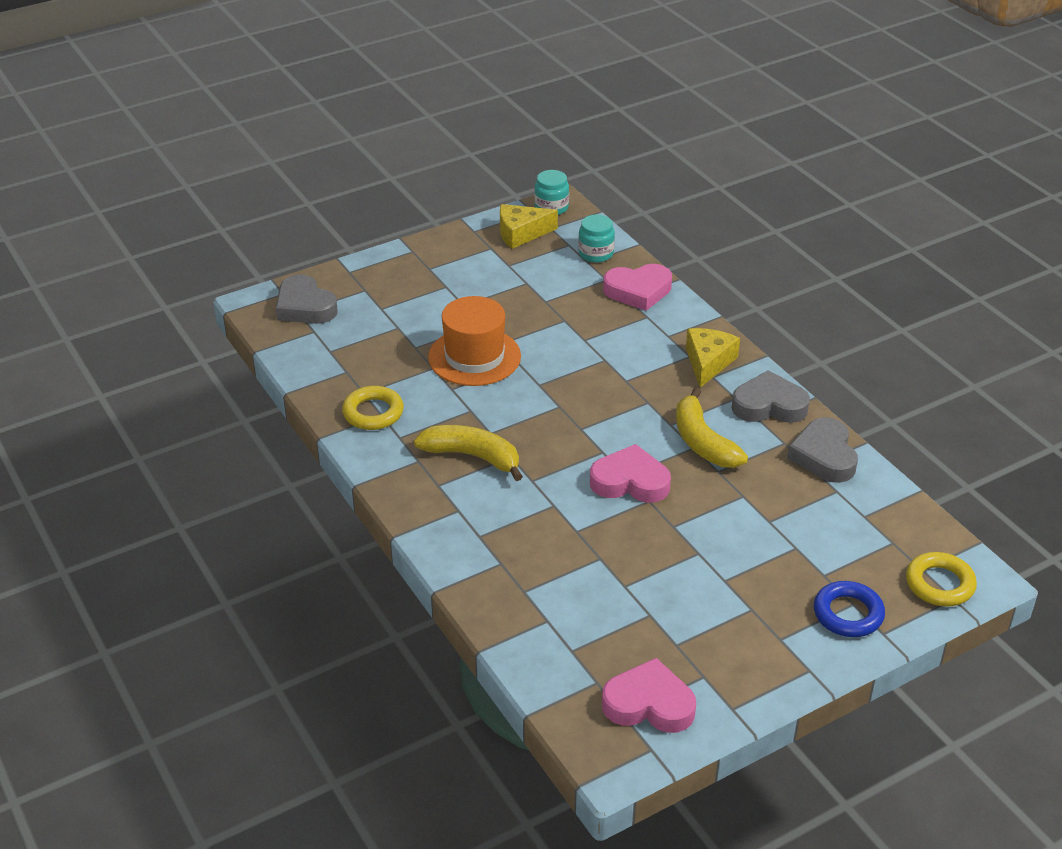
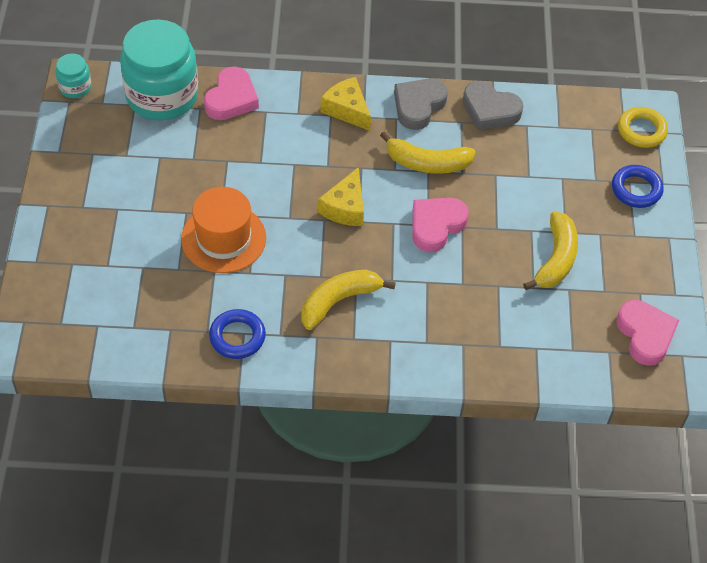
camera: 60 degrees left, 15 degrees up
(305, 307) = (57, 315): grey heart -> none
(373, 413) = (237, 337): yellow ring -> blue ring
(521, 233) = (92, 124): yellow cheese -> yellow cheese (345, 207)
(596, 253) = (162, 95): turquoise jar -> turquoise jar, size x2.22
(649, 704) = (645, 335): pink heart -> pink heart turned 120 degrees clockwise
(680, 587) = (556, 259): none -> yellow banana

